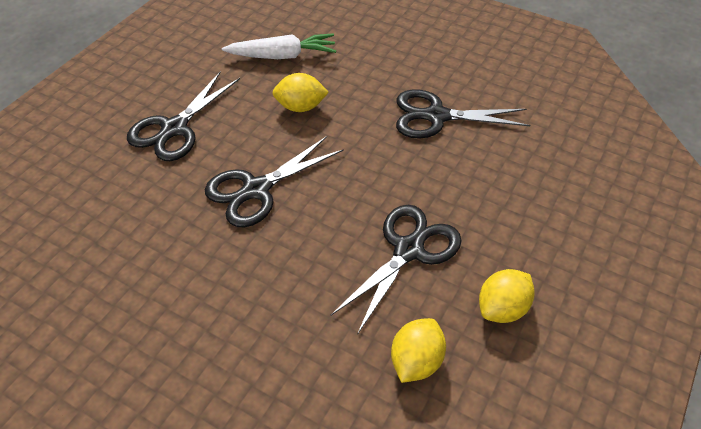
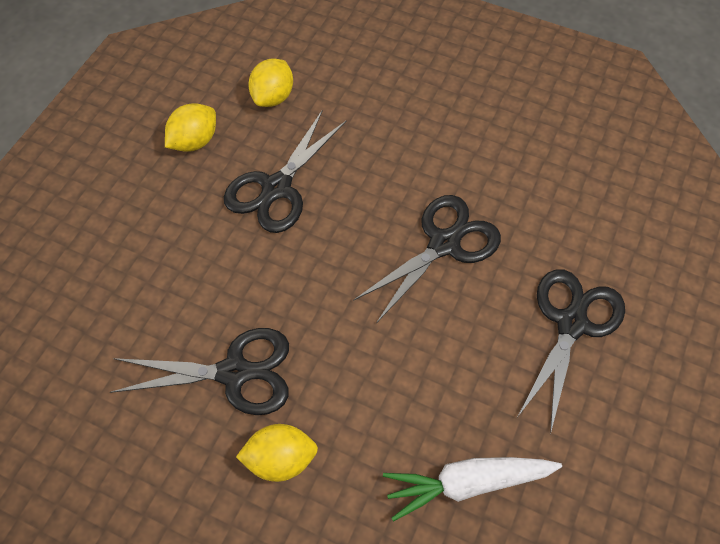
camera: 175 degrees right, 10 degrees up
(301, 107) = (418, 375): yellow lemon -> yellow lemon (280, 459)

